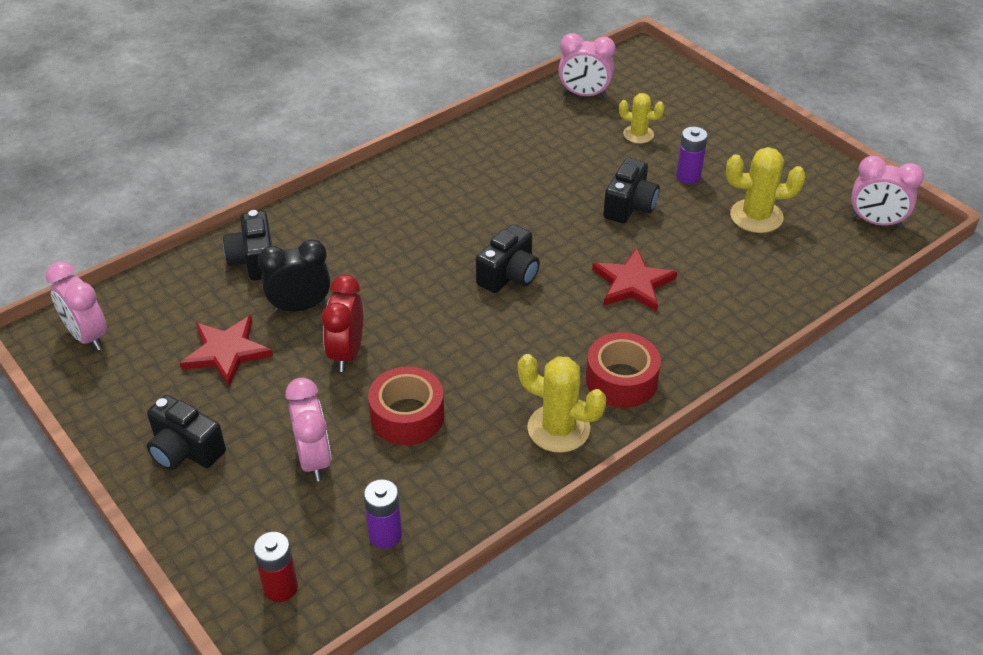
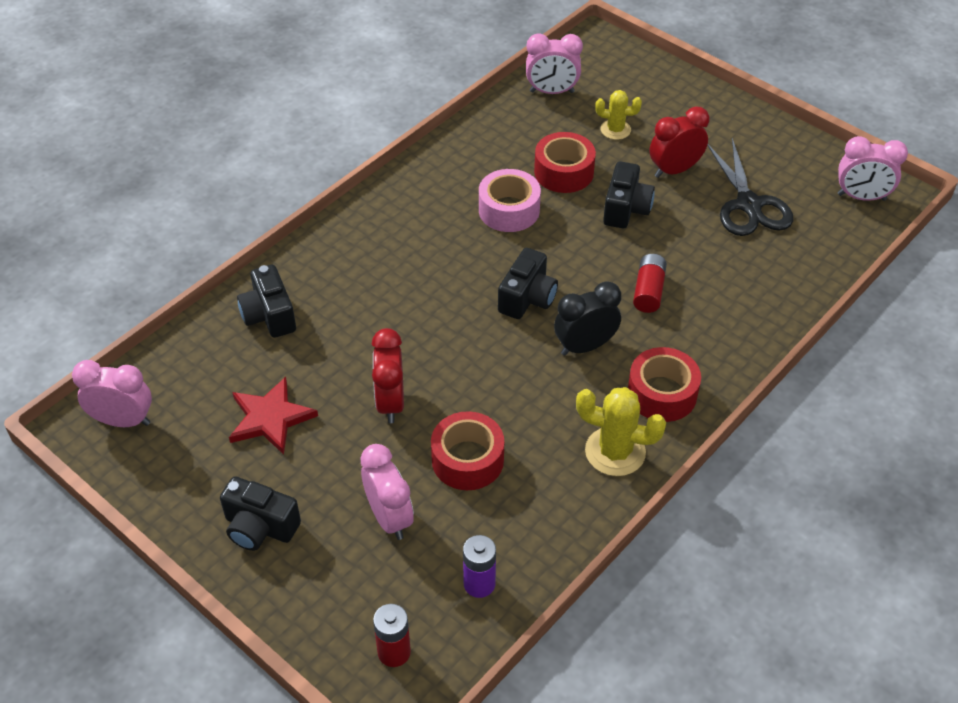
camera: 10 degrees left, 5 degrees up
(88, 336) = (123, 421): pink clock -> pink clock turned 150 degrees clockwise
(300, 307) = (330, 359): black clock -> black clock (585, 346)
(513, 194) = (509, 210): none -> pink tape
(576, 166) = (564, 172): none -> red tape
(633, 283) = (648, 291): red star -> red battery
(688, 176) = (674, 170): purple battery -> red clock
(756, 216) = (749, 205): yellow cactus -> black scissors

